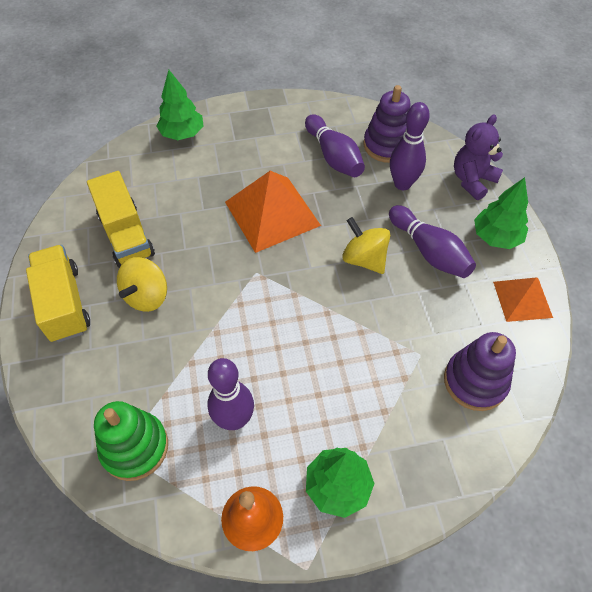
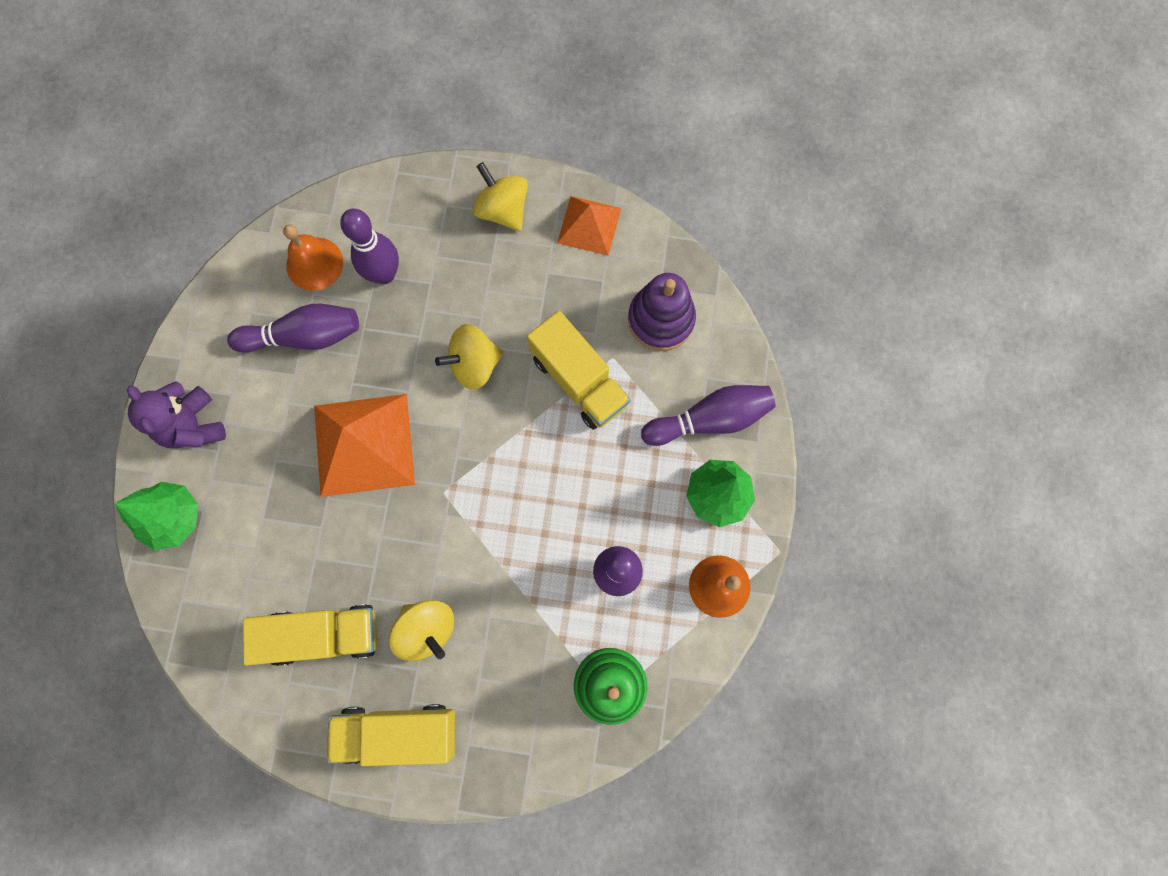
camera: 70 degrees left, 20 degrees up
(387, 145) = (314, 264): purple stacking toy -> orange bell
(388, 335) = (579, 380): none -> yellow truck
(429, 251) = (492, 289): purple bowling pin -> purple bowling pin (710, 419)
(472, 180) = (413, 193): purple teddy bear -> purple teddy bear (193, 425)
(496, 237) = (502, 210): green tree -> yellow spinning top

